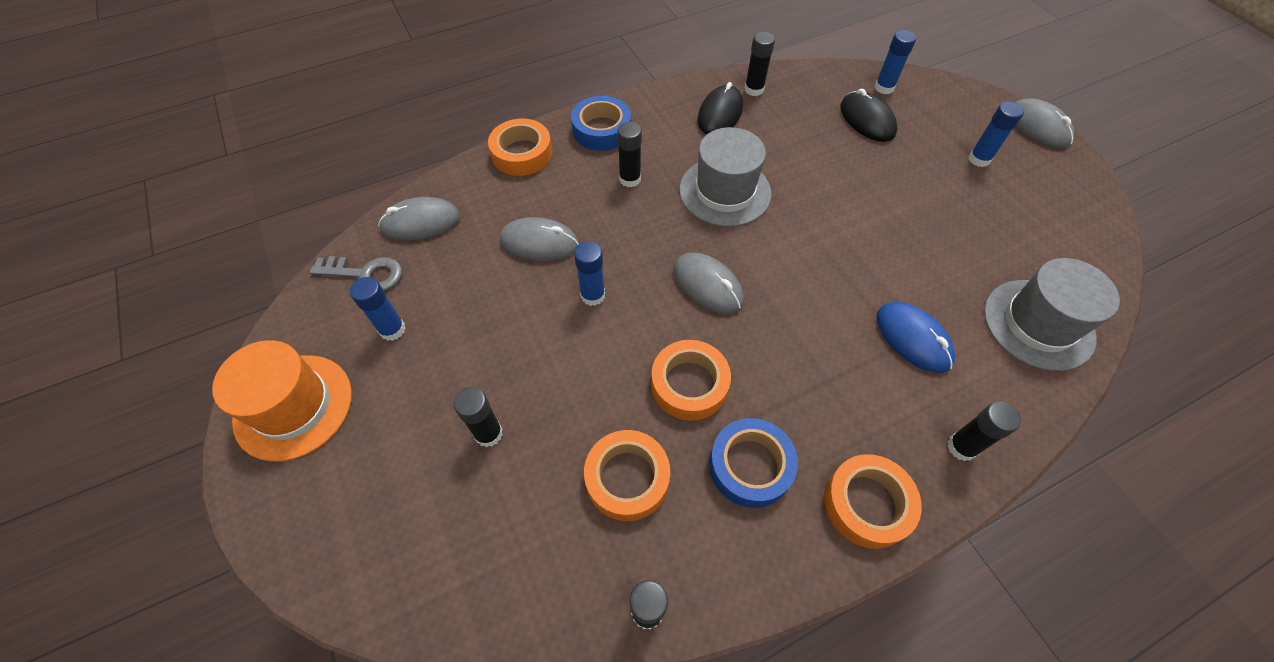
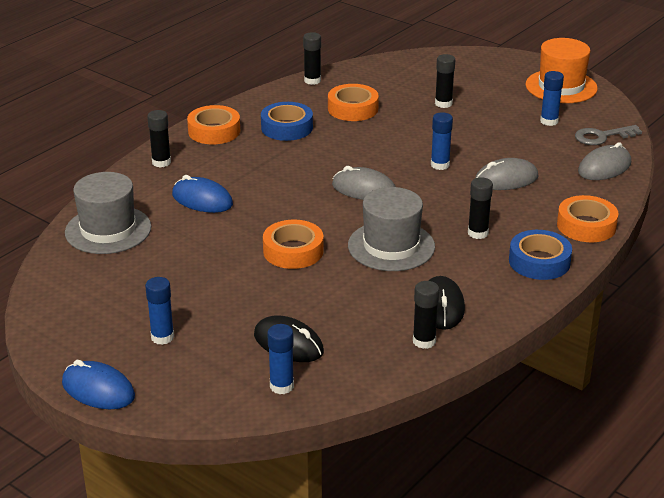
camera: 155 degrees right, 25 degrees down
(689, 384) = (343, 145): orange tape -> orange tape (293, 251)
(1037, 127) = (98, 390): grey mouse -> blue mouse

